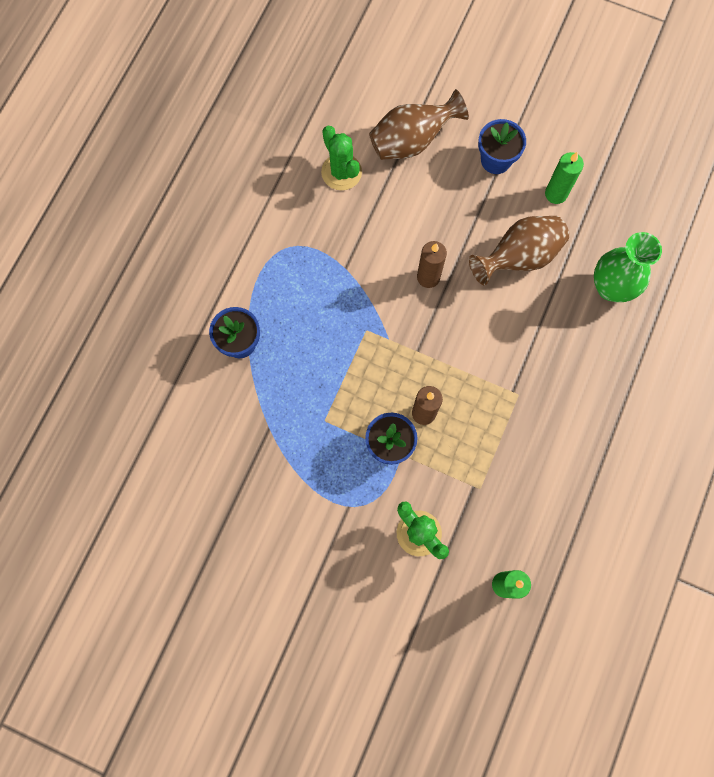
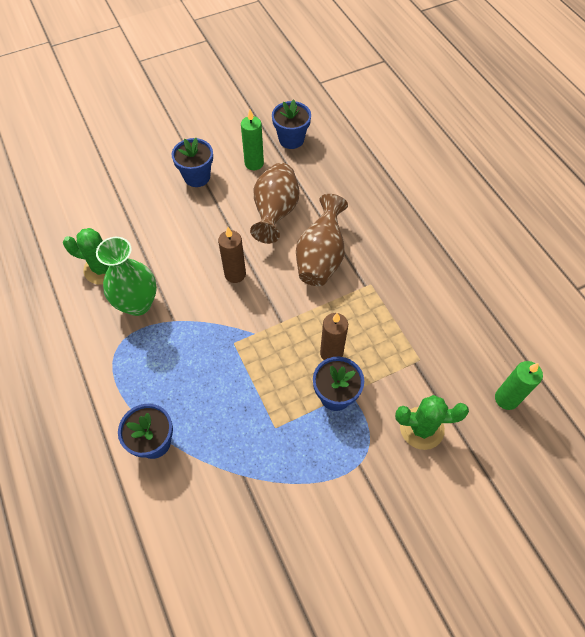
camera: 50 degrees left, 15 degrees down
(412, 141) = (131, 211): brown vase -> brown vase (321, 258)
(611, 287) = (345, 181): green vase -> green vase (138, 303)
(614, 202) = (291, 139): none -> blue flower pot

